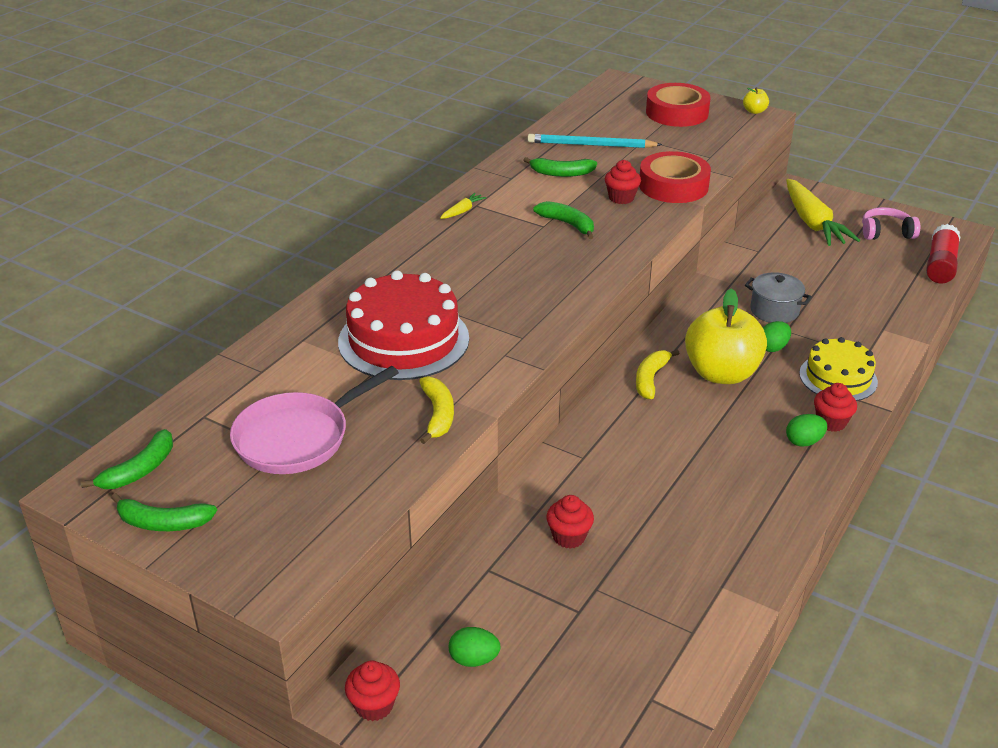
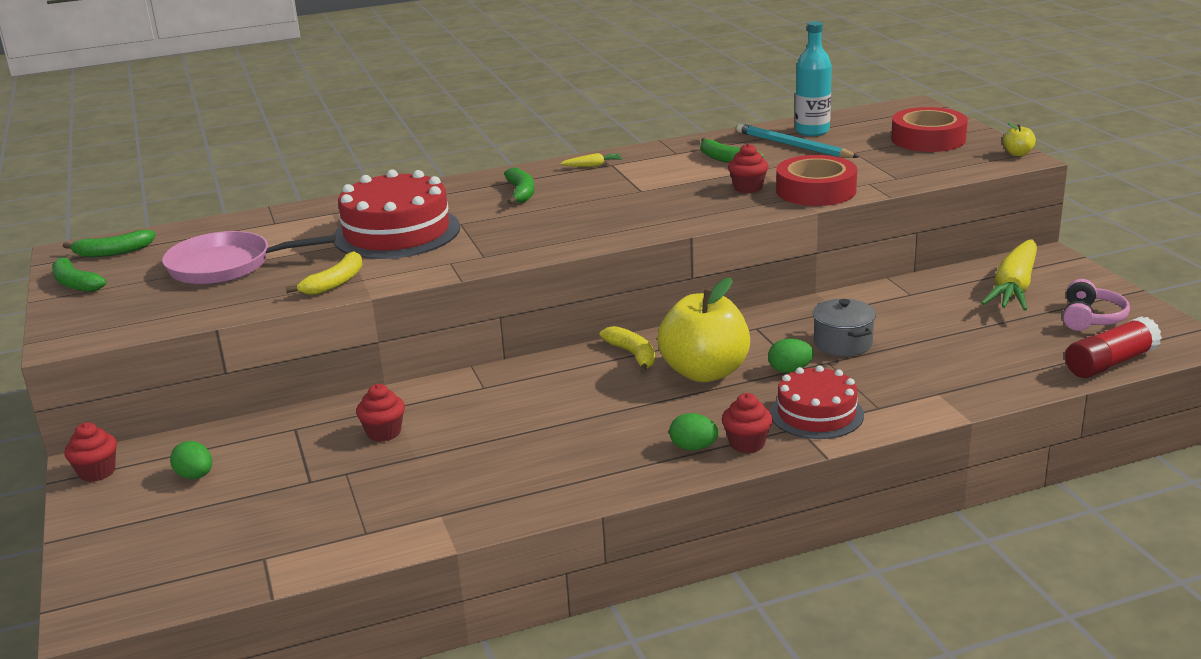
camera: 40 degrees right, 10 degrees down
(568, 224) = (664, 194): green banana -> green banana (521, 193)
(583, 126) = (812, 131): none -> turquoise bottle
(650, 379) = (633, 355): yellow banana -> yellow banana turned 90 degrees clockwise
(838, 377) = (816, 414): yellow cake -> red cake
(886, 232) = (1091, 318): pink headphones -> pink headphones turned 75 degrees clockwise

